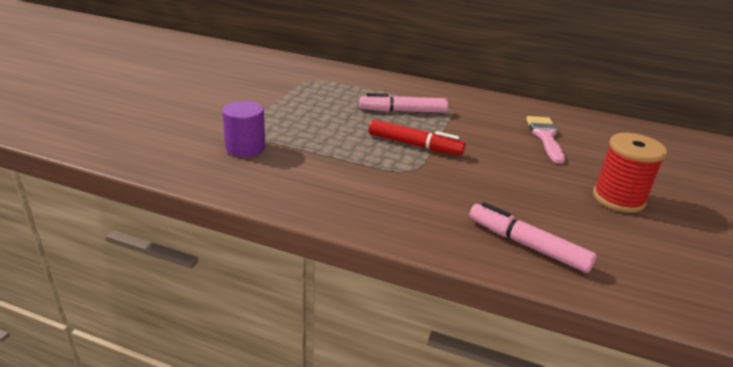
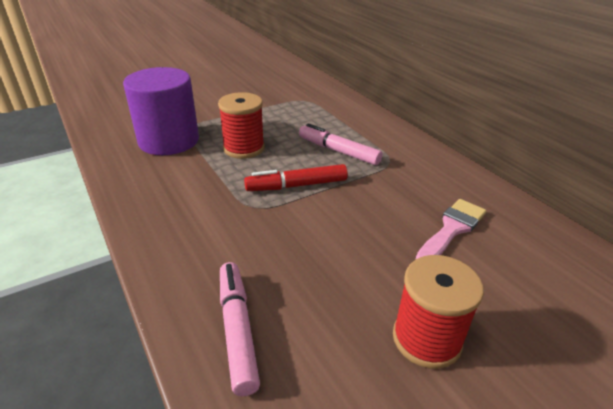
camera: 40 degrees right, 5 degrees up
(245, 148) = (169, 141): purple cylinder -> purple cylinder, size x1.75
(326, 132) = (244, 148): none -> red spool
(414, 145) = (297, 185): red marker -> red marker turned 105 degrees clockwise

